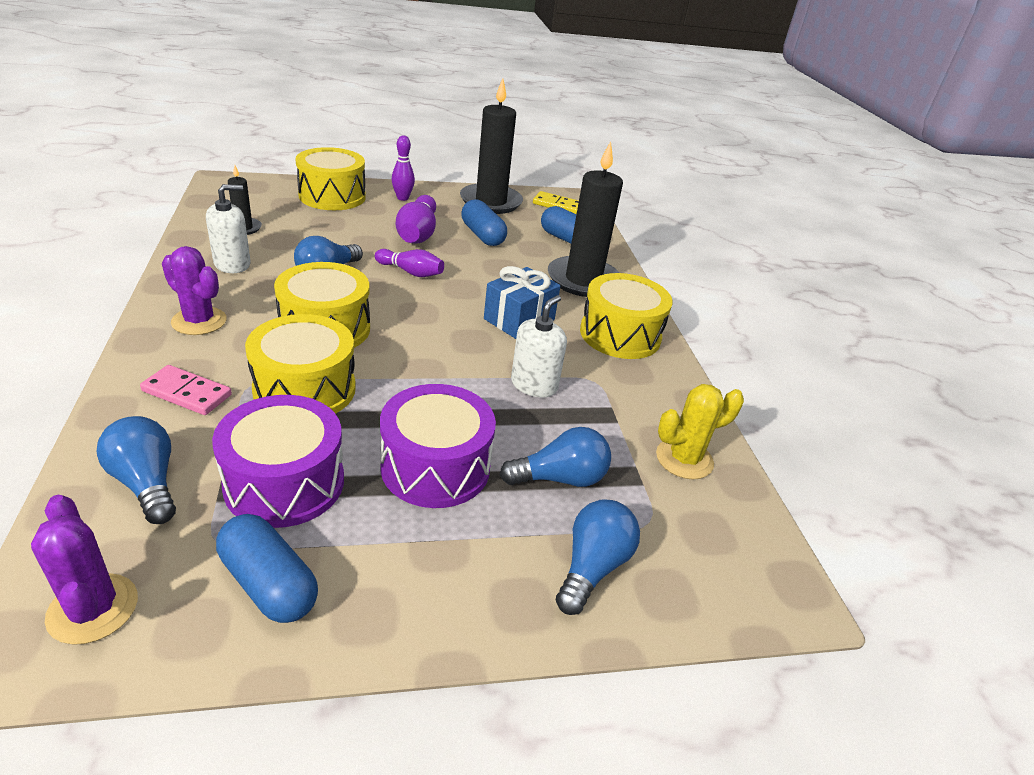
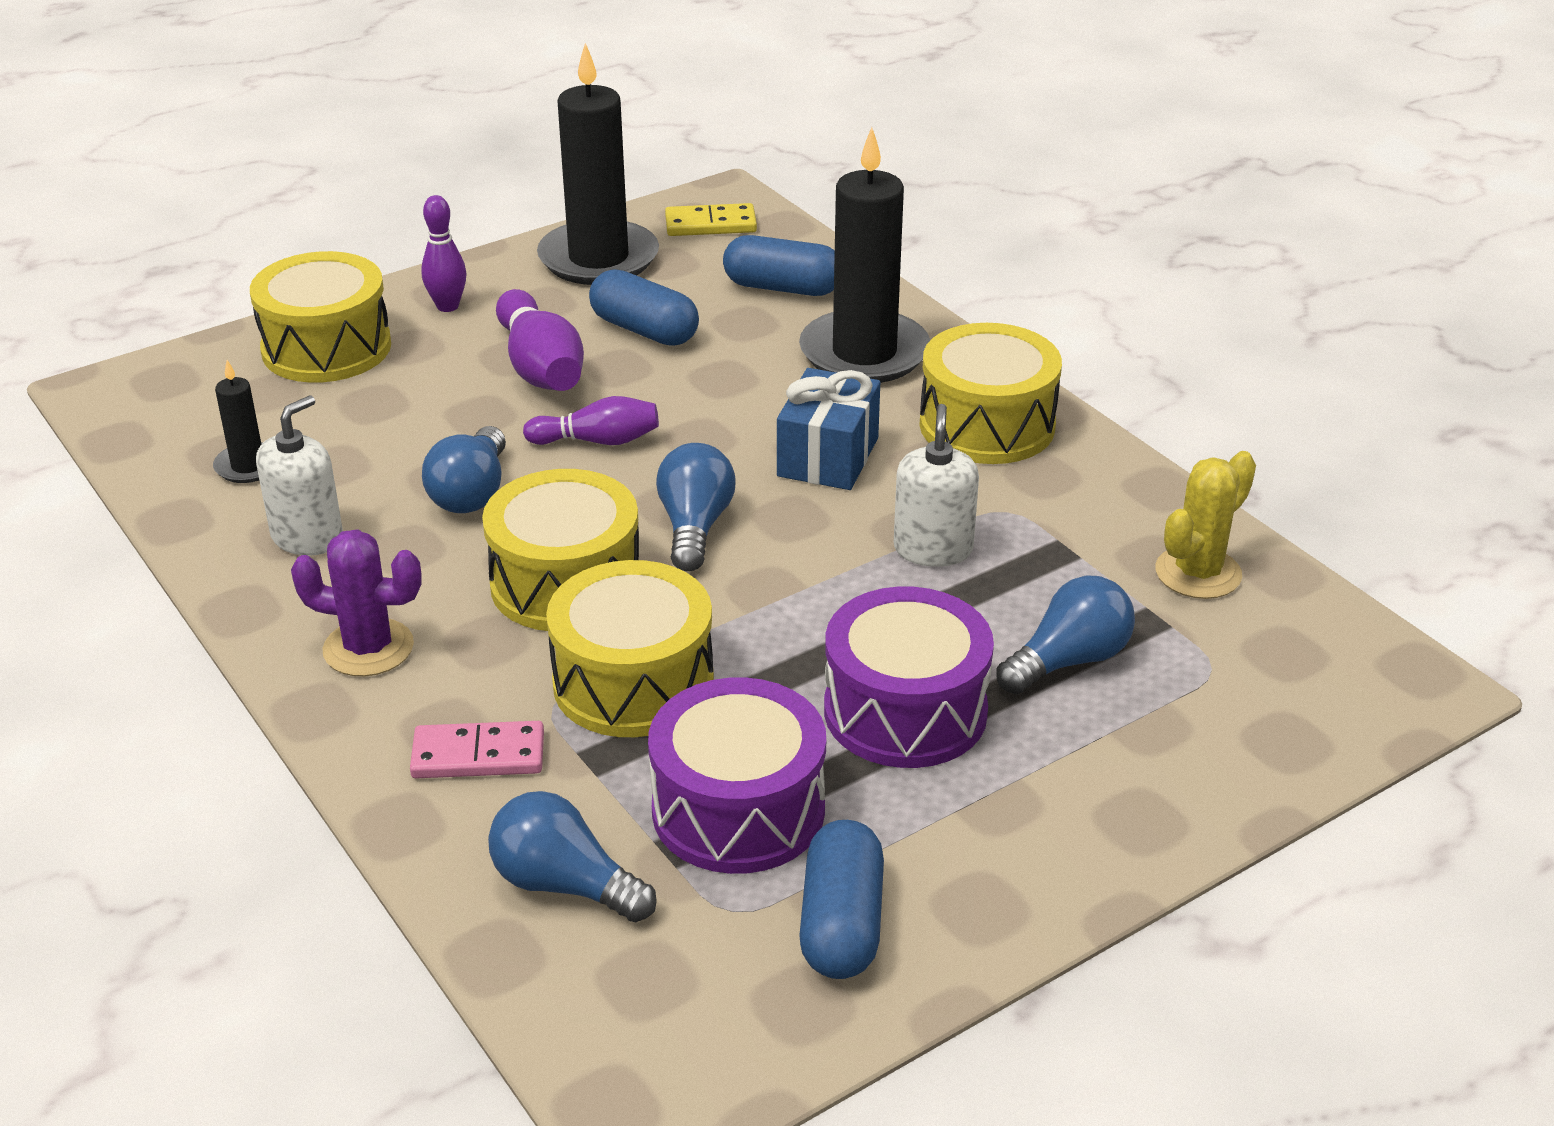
camera: 20 degrees left, 0 degrees up
(93, 609) = (670, 1035): purple cactus -> none
(269, 583) = (841, 923): blue capsule -> blue capsule turned 75 degrees clockwise
(592, 567) = (1187, 747): blue light bulb -> blue light bulb (694, 527)

